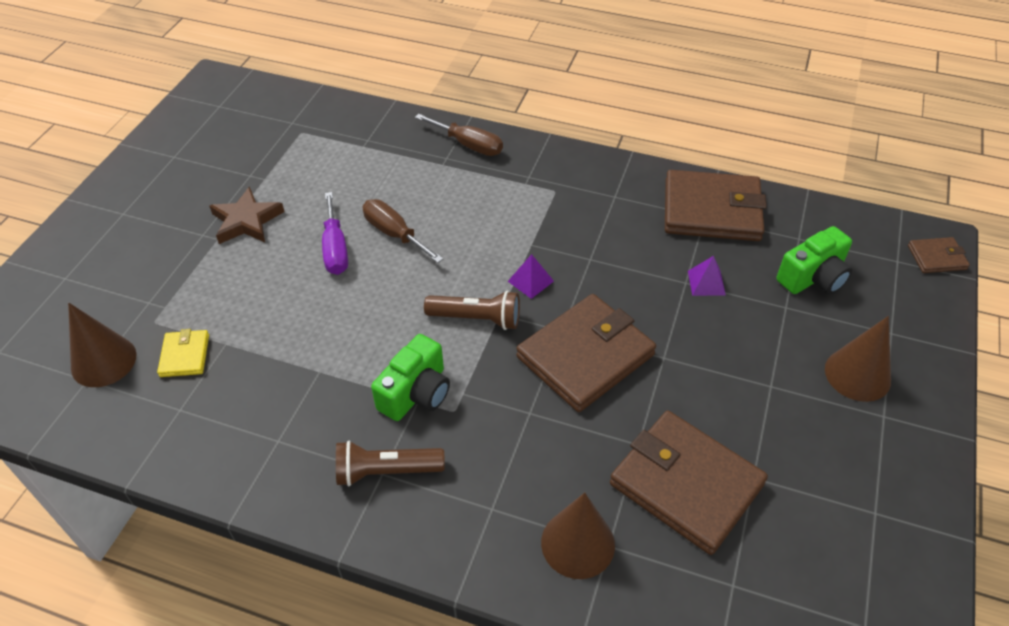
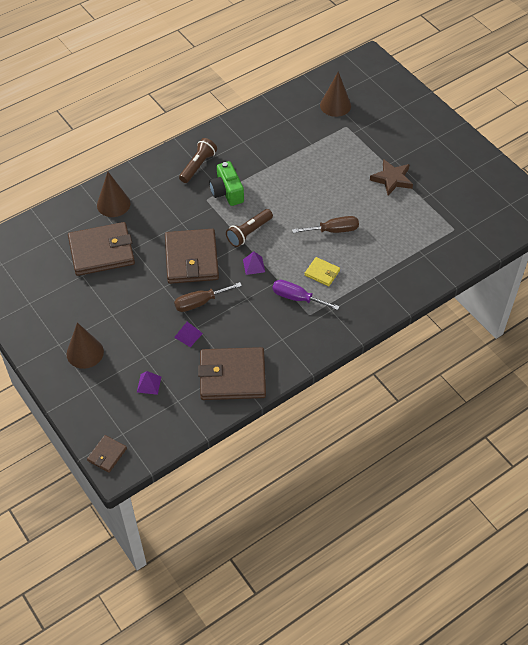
camera: 125 degrees right, 5 degrees up
(185, 355) = (316, 130): yellow wallet -> yellow wallet (322, 273)
(335, 249) = (342, 203): purple screwdriver -> purple screwdriver (297, 298)
(469, 145) = (382, 298): brown screwdriver -> brown screwdriver (200, 302)
(712, 210) = (232, 376): brown wallet -> brown wallet turned 45 degrees clockwise
(813, 277) = (149, 384): green camera -> purple pyramid

